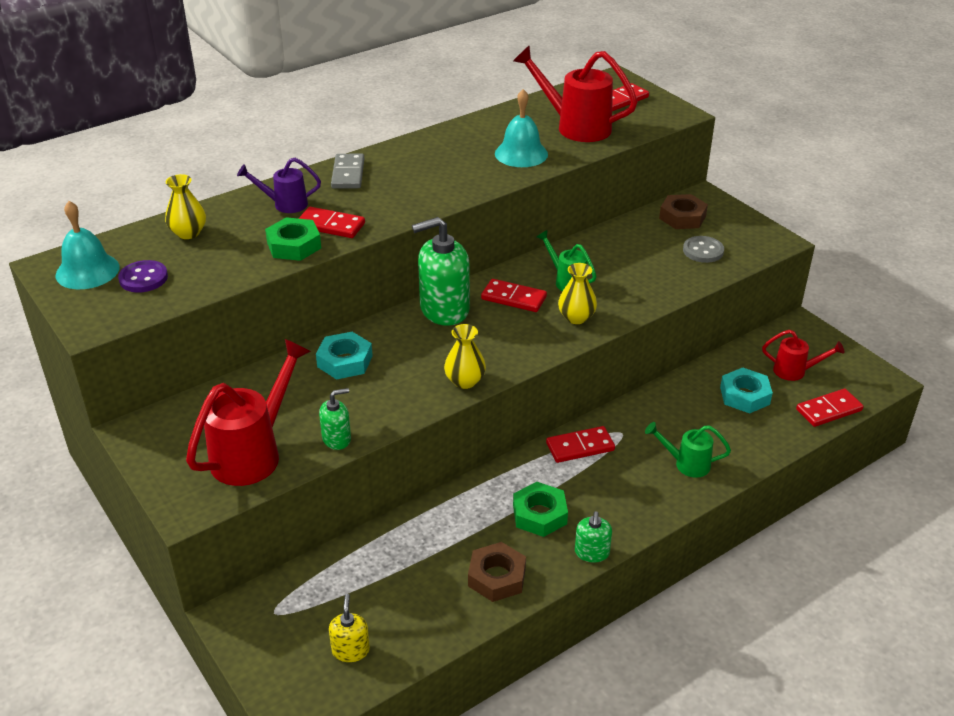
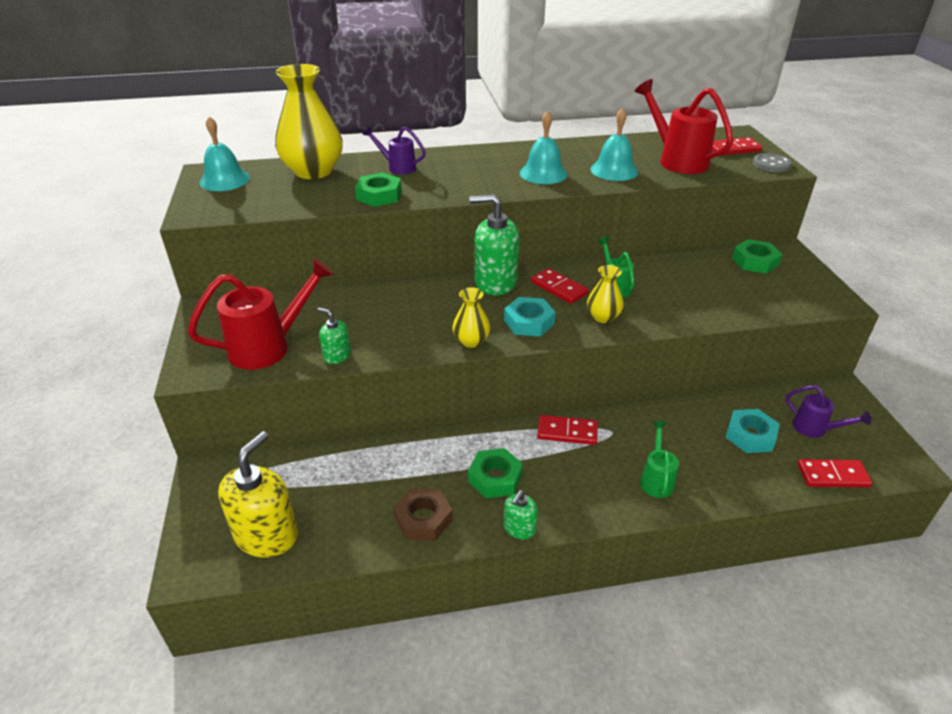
camera: 25 degrees right, 0 degrees up
(143, 278) = (255, 193): purple button -> none
(188, 233) = (313, 171): yellow vase -> yellow vase, size x2.02
(330, 225) = (418, 188): red domino -> none
(337, 439) = (337, 355): green soap dispenser -> green soap dispenser turned 150 degrees counterclockwise
(345, 361) = (389, 299): turquoise nut -> turquoise nut (529, 322)
(348, 174) = (462, 157): grey domino -> none
(350, 650) = (266, 535): yellow soap dispenser -> yellow soap dispenser, size x1.98
(451, 174) = (543, 173): none -> turquoise bell
(682, 217) = (755, 261): brown nut -> green nut
(686, 464) = (656, 479): green watering can -> green watering can turned 60 degrees clockwise
(703, 251) = (758, 293): grey button -> grey button (771, 164)
(795, 371) = (815, 429): red watering can -> purple watering can

